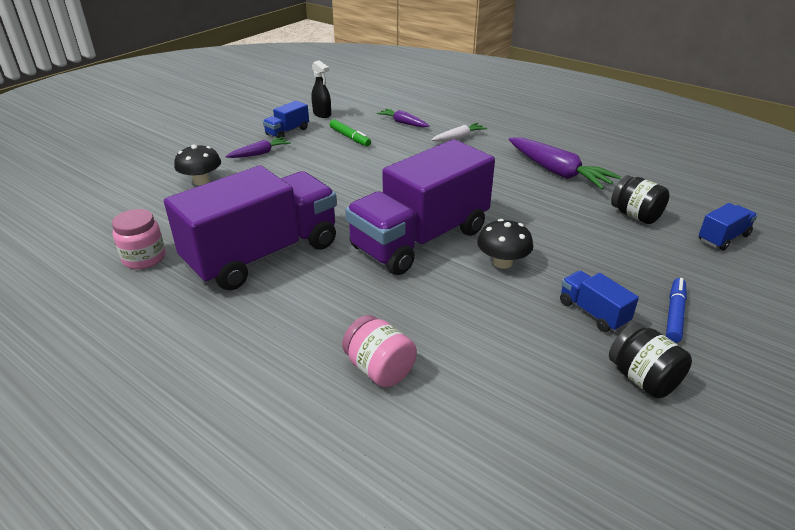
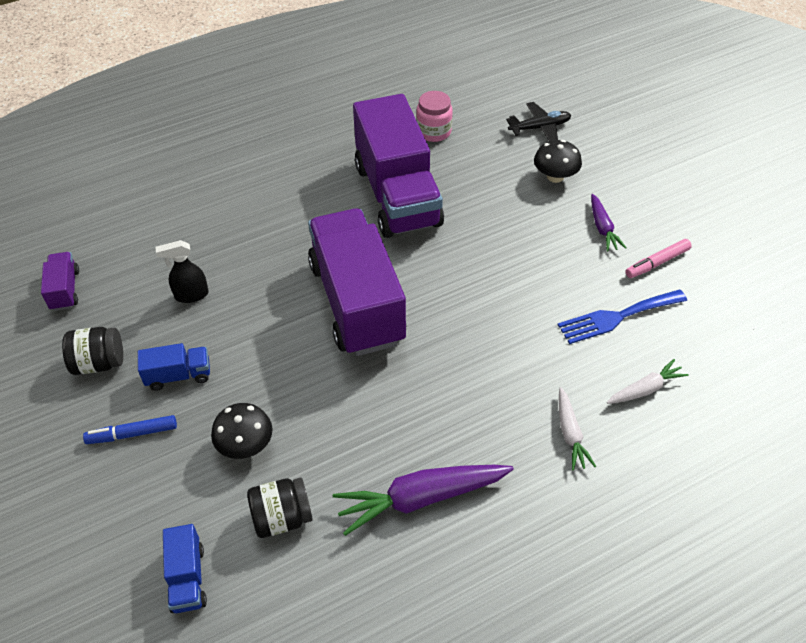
camera: 115 degrees right, 15 degrees up
(126, 199) = (540, 128): none -> black plane
(287, 132) = (657, 263): blue truck -> pink marker
(322, 114) = (706, 310): black spray bottle -> black spray bottle (191, 295)
(350, 137) = (617, 317): green marker -> blue fork
(379, 369) = (221, 225): pink jar -> none
(403, 123) = (645, 389): purple carrot -> white carrot
(502, 262) = (283, 347): black mushroom -> black mushroom (245, 445)
(593, 477) = (65, 290): none -> purple truck
(674, 314) = (132, 434): blue marker -> blue marker turned 120 degrees clockwise

